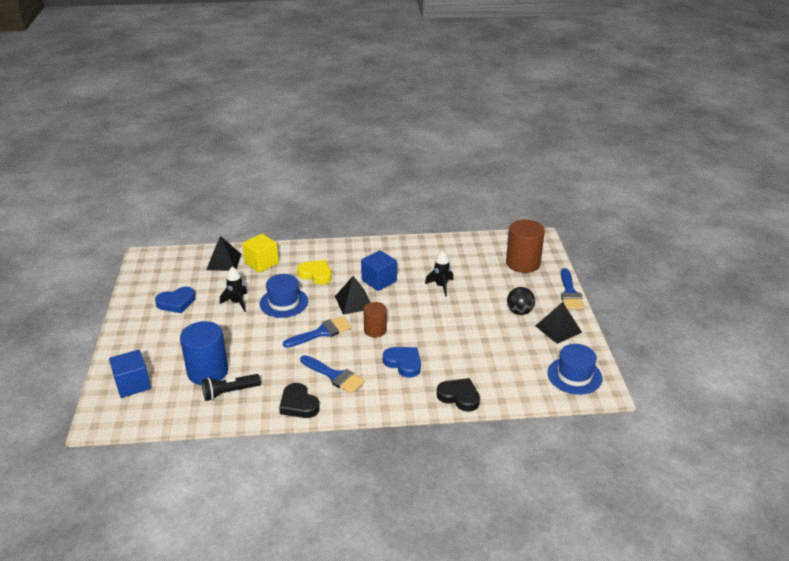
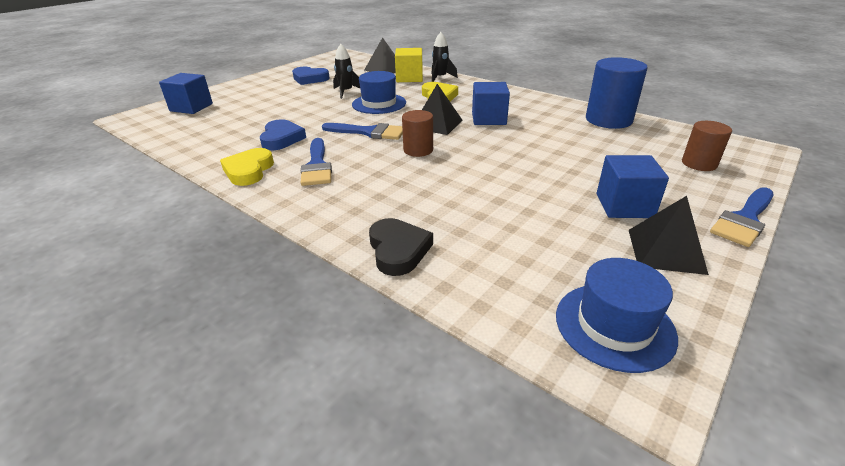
camera: 45 degrees right, 0 degrees up
(207, 371) = (243, 120): blue cylinder -> blue cylinder (608, 120)
(230, 392) = (226, 138): black flashlight -> none
(298, 404) = (249, 171): black heart -> yellow heart
(403, 363) = (396, 187): blue heart -> blue heart (281, 139)
(441, 286) = (550, 145): black rocket -> black rocket (440, 78)
(519, 312) = (624, 206): black ball -> blue cube
(523, 263) = (699, 164): brown cylinder -> brown cylinder, size x0.60

